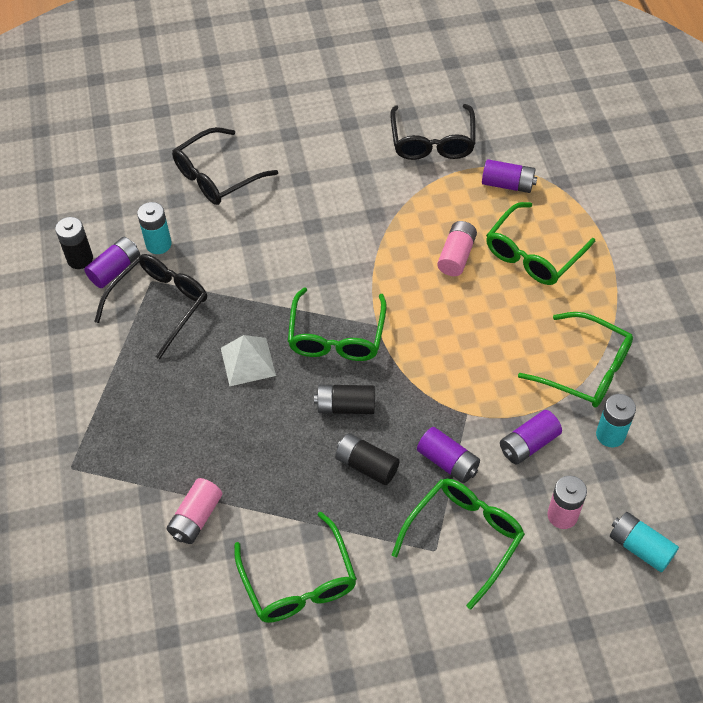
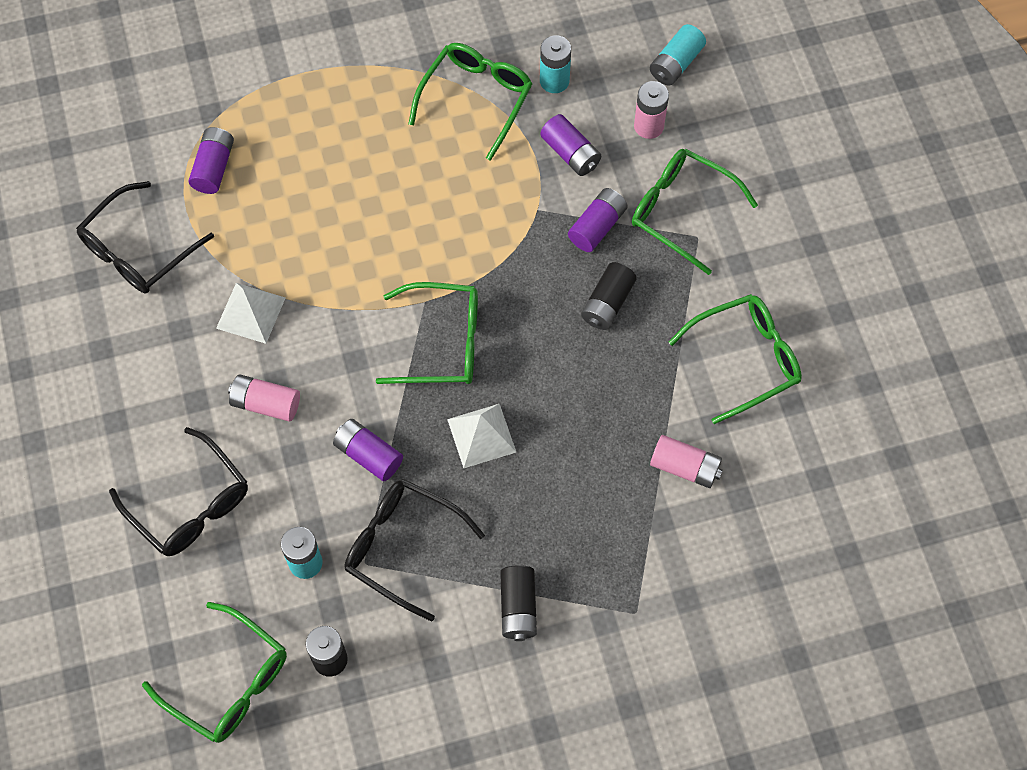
camera: 95 degrees left, 10 degrees up
(115, 269) = (347, 611): purple battery -> purple battery (368, 455)
(345, 406) = (536, 328): black battery -> black battery (518, 607)
(373, 209) = (251, 313): none -> white pyramid
(432, 141) = (138, 250): black glasses -> black glasses turned 135 degrees clockwise
(456, 256) = (323, 221): pink battery -> pink battery (266, 403)
(533, 254) = (320, 143): green glasses -> green glasses (228, 682)

